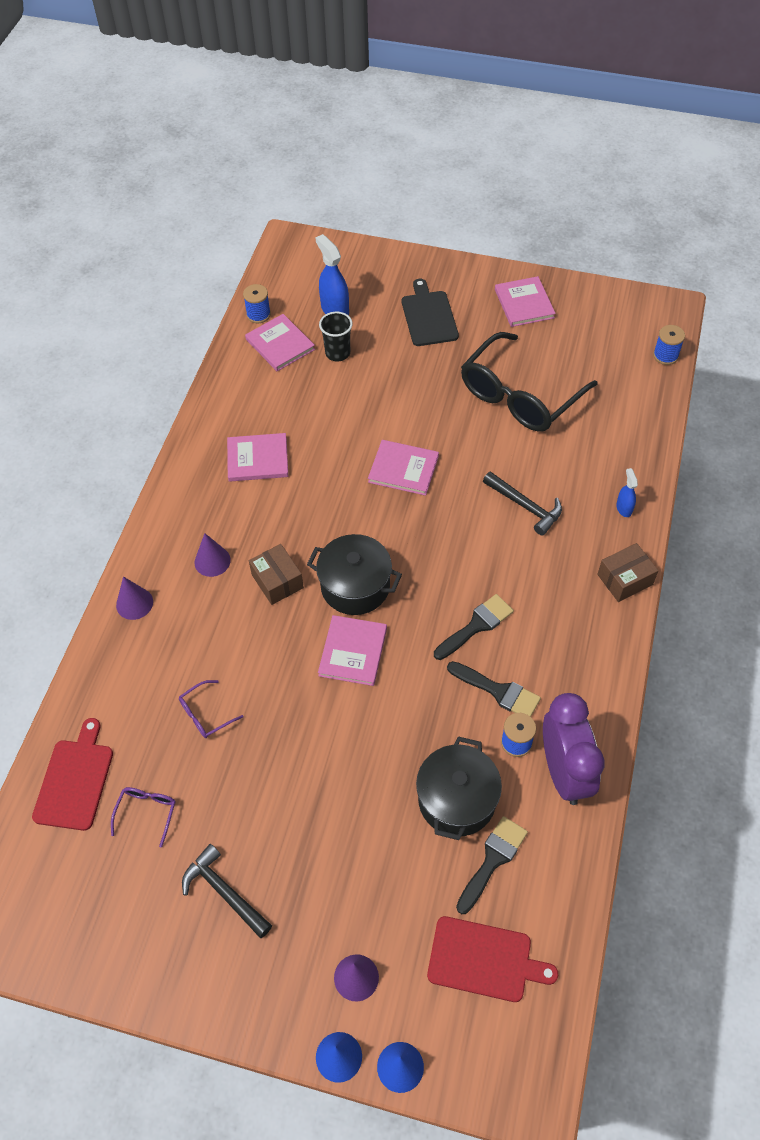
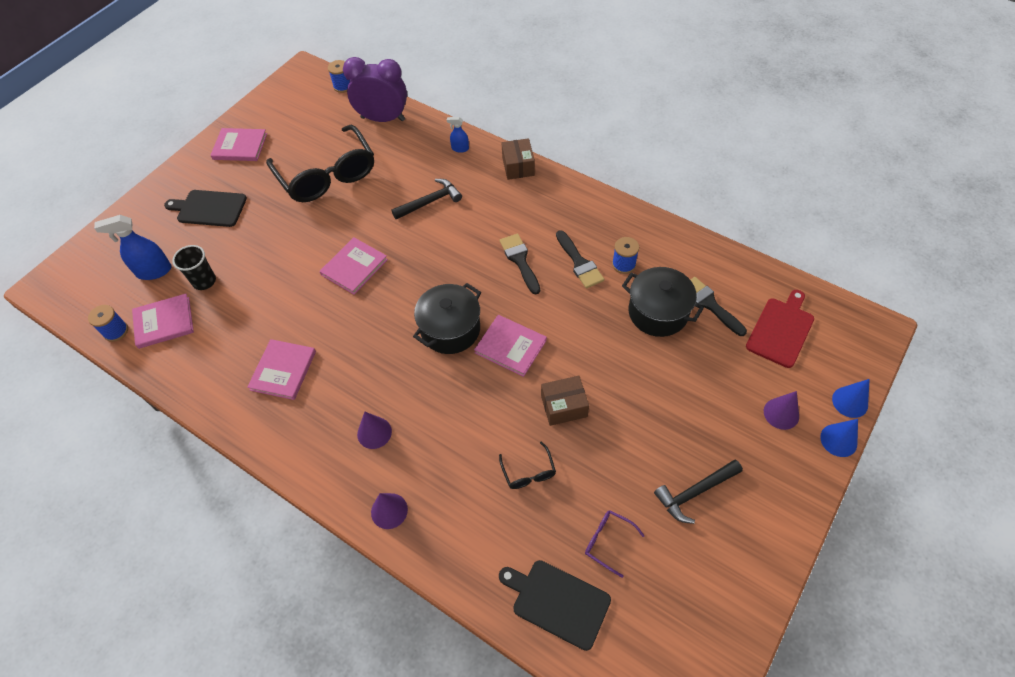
camera: 70 degrees left, 0 degrees up
(75, 780) = (557, 602): red cutting board -> black cutting board
(205, 714) = (528, 472): purple glasses -> black glasses
(277, 581) = (419, 385): brown box -> brown box (564, 406)
(498, 691) = (579, 263): black brush -> black brush turned 105 degrees clockwise
(564, 772) = (654, 244): purple clock -> purple clock (383, 119)

